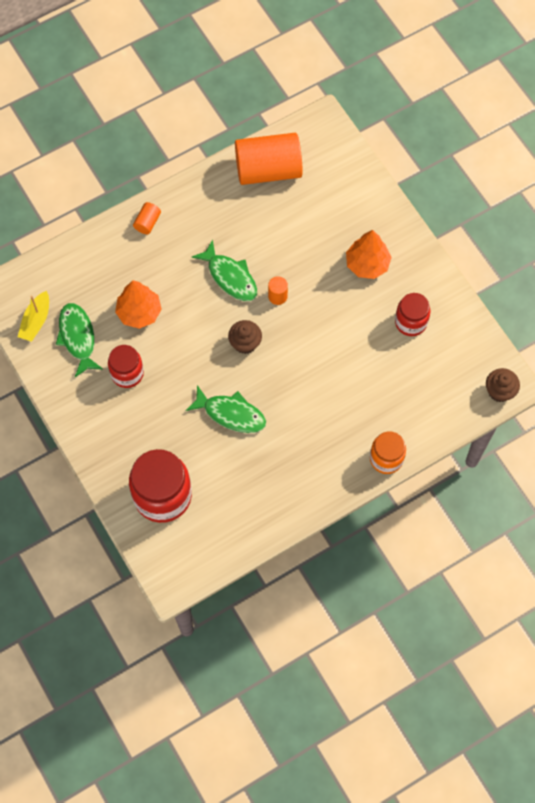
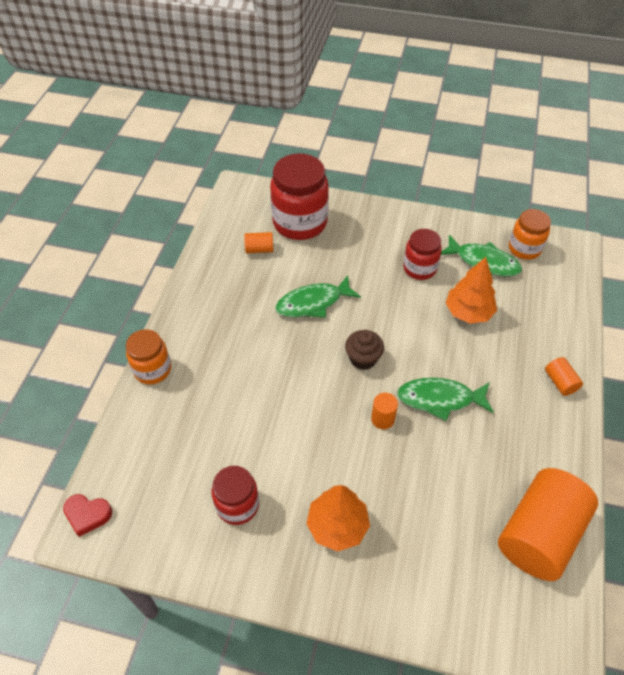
camera: 135 degrees right, 15 degrees down
(36, 321) = (524, 249): yellow boat -> orange jar
(219, 498) = (259, 249): none -> orange cylinder
(499, 391) = (87, 515): brown cupcake -> red heart

